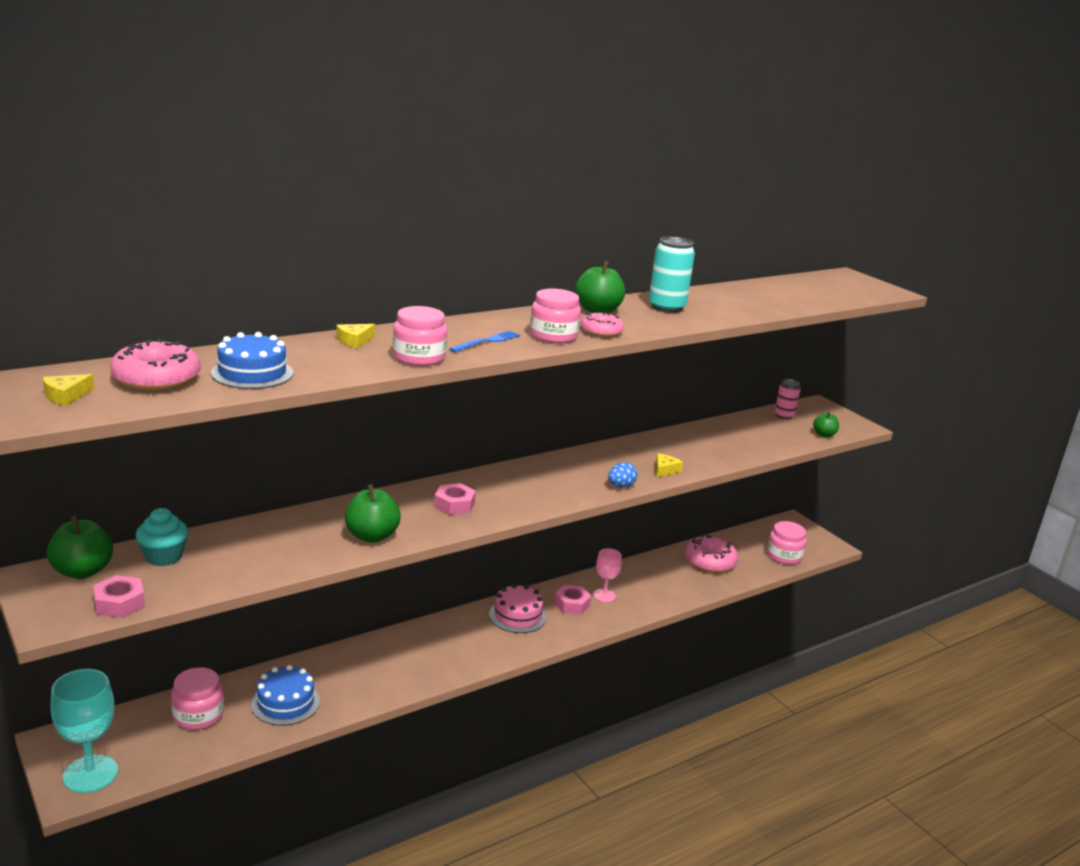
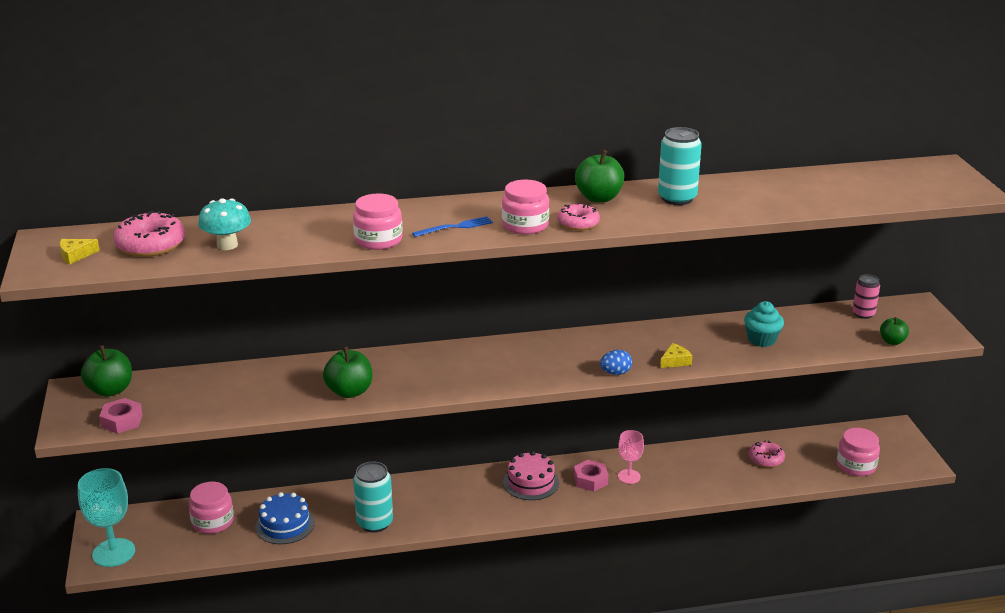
camera: 25 degrees right, 5 degrees up
(163, 557) = (175, 386): turquoise cupcake -> turquoise cupcake (761, 340)
(252, 373) = (227, 245): blue cake -> turquoise mushroom
(354, 341) = (337, 218): yellow cheese -> none
(384, 683) = (374, 523): none -> turquoise can
(454, 505) = (441, 371): pink nut -> none
(710, 561) = (766, 459): pink donut -> pink donut, size x0.63

